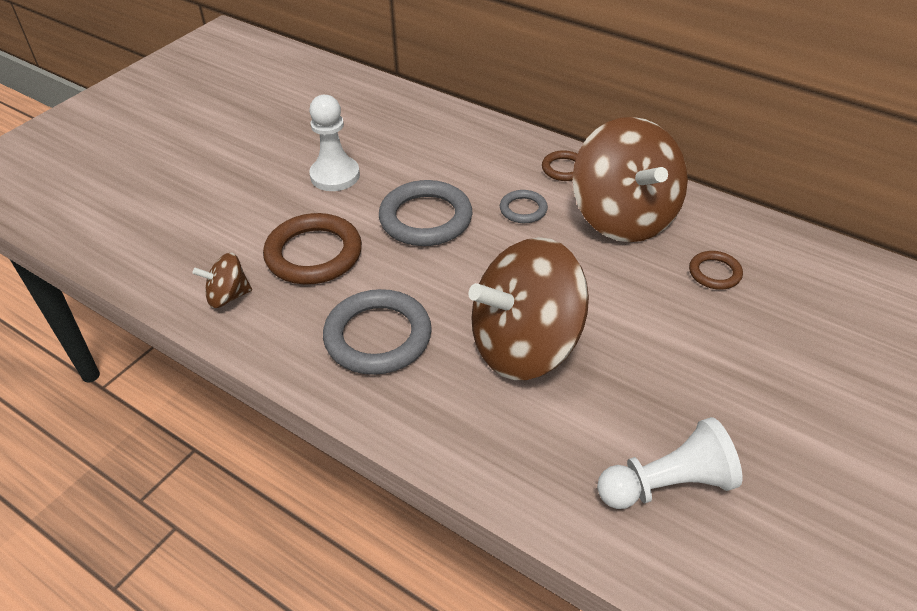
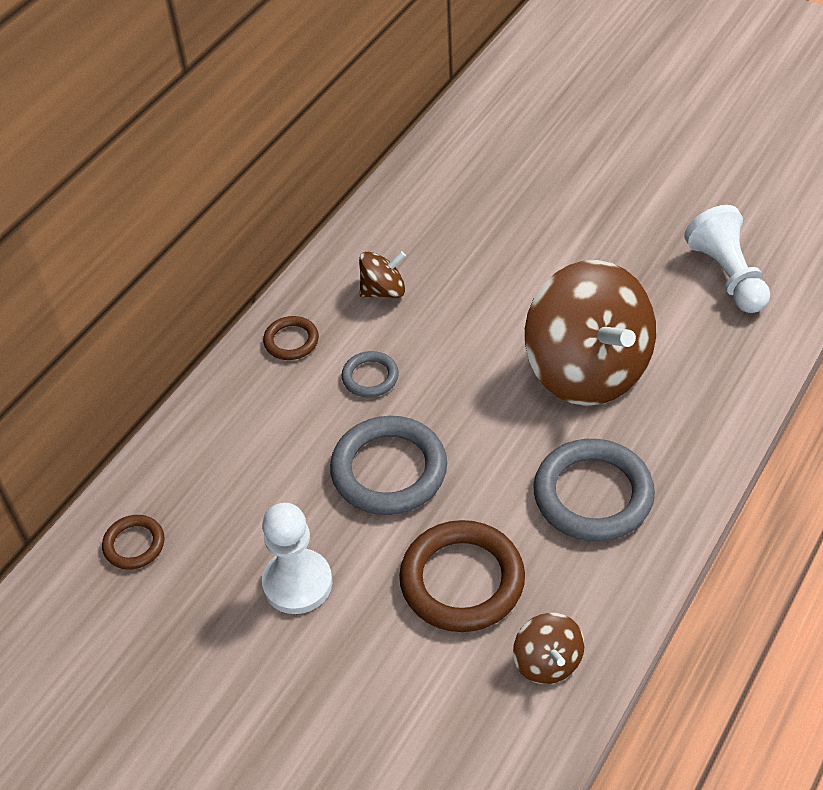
camera: 90 degrees left, 5 degrees up
(624, 218) = (383, 291): brown spinning top -> brown spinning top, size x0.44
(714, 273) = (468, 228): brown ring -> brown ring (134, 544)

